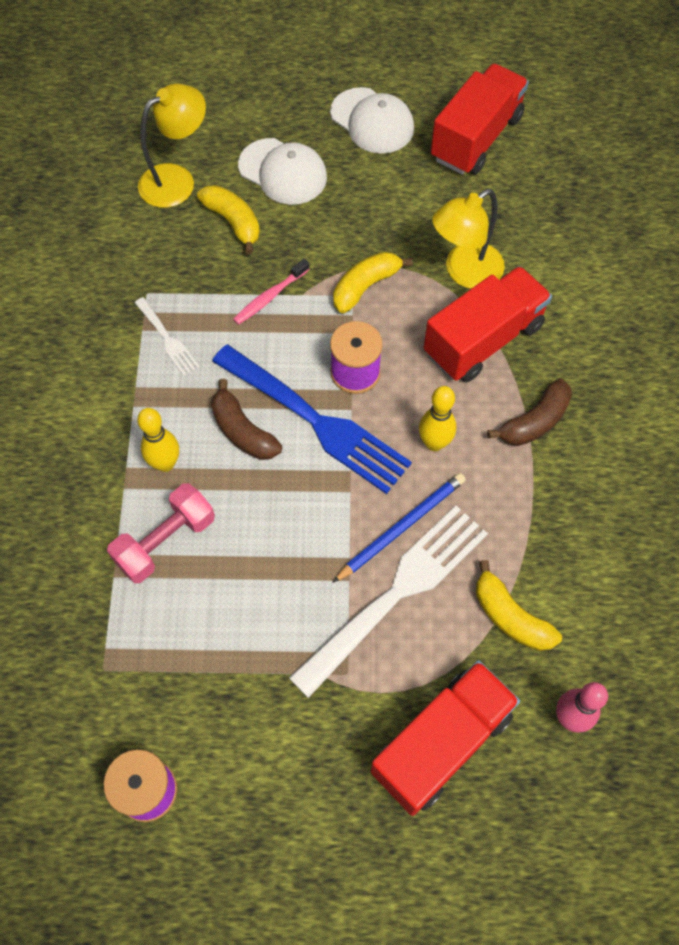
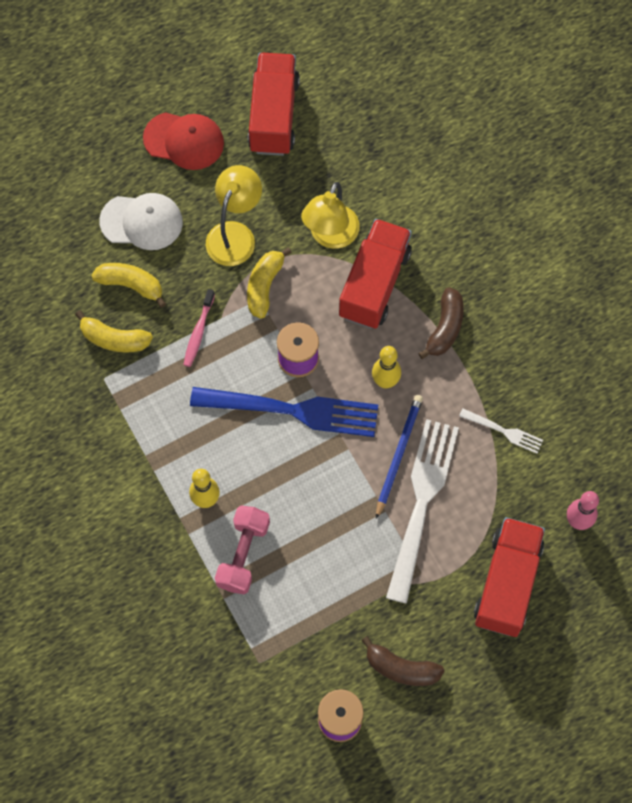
camera: 30 degrees left, 5 degrees up
(167, 338) = (143, 406): white fork -> white fork (503, 431)
(177, 180) = (63, 272): yellow lamp -> yellow lamp (235, 234)
(242, 431) = (245, 446): brown banana -> brown banana (401, 668)
(372, 121) = (184, 141): white cap -> red cap
(510, 616) = (504, 476): yellow banana -> yellow banana (114, 339)

